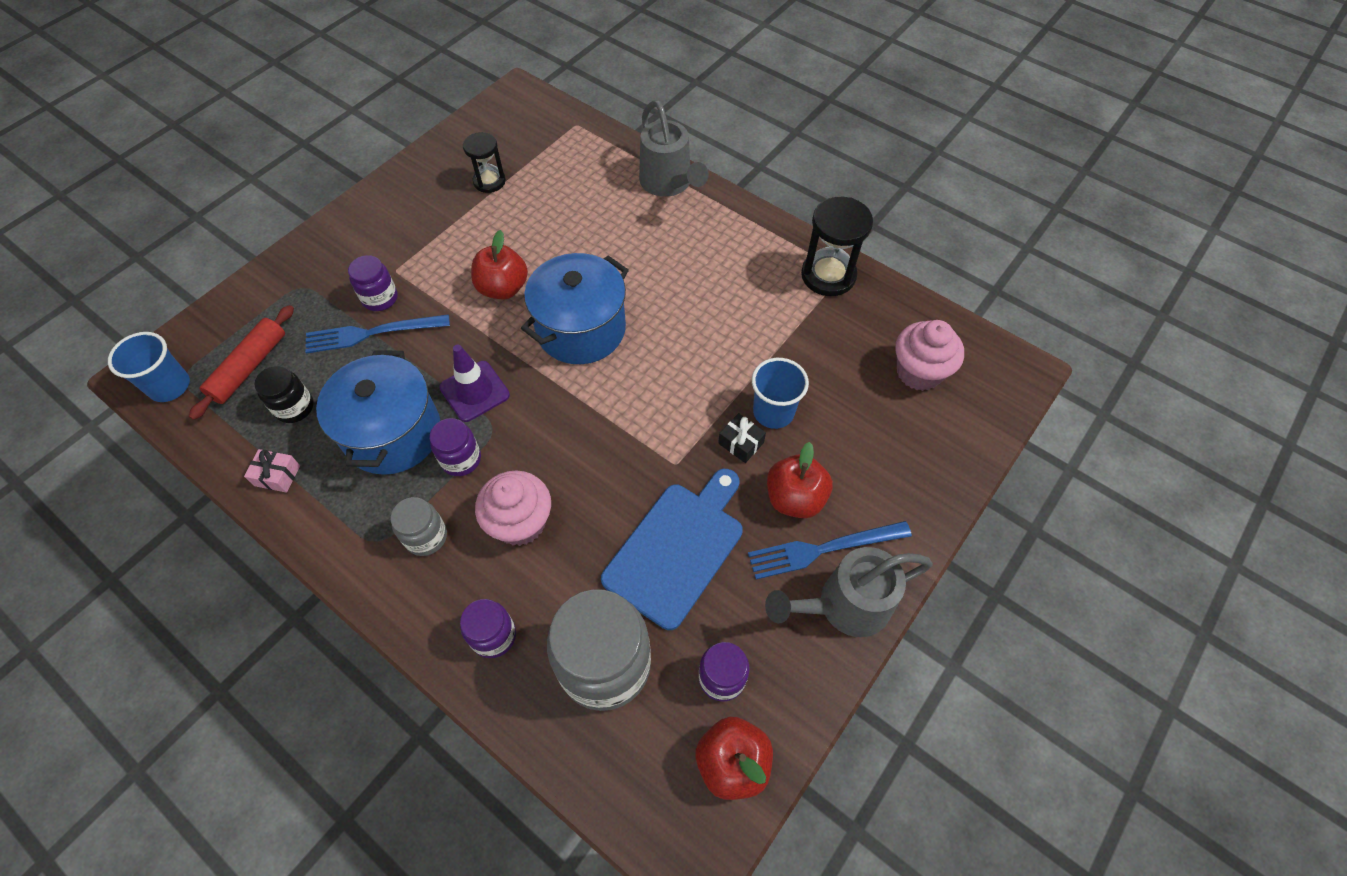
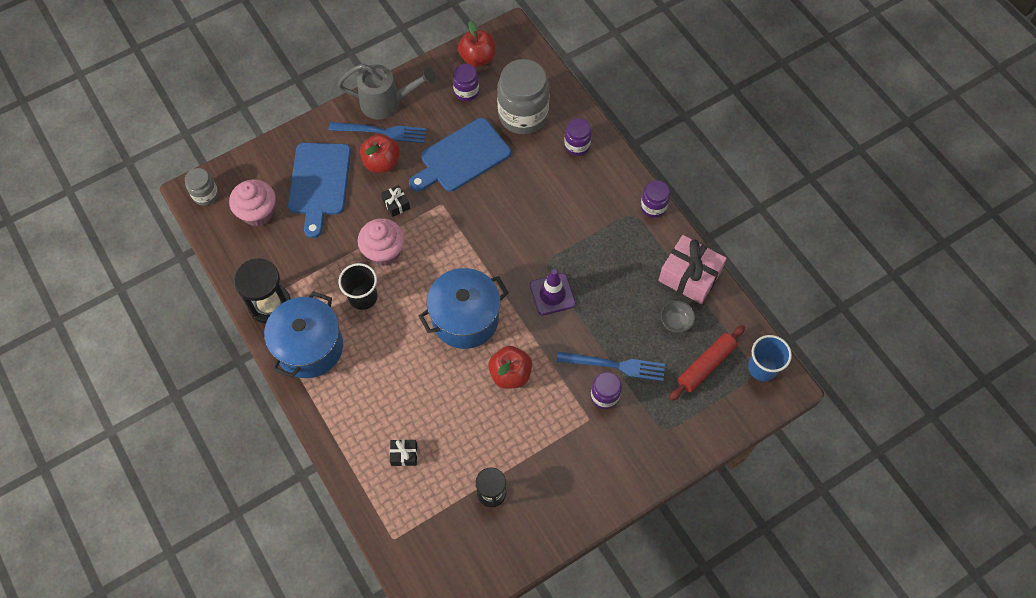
camera: 160 degrees left, 5 degrees up
(277, 475) = (689, 276): pink gift -> pink gift, size x2.10
(294, 407) = (675, 322): black jar -> grey bowl
(393, 433) = (612, 281): blue pot -> blue pot (309, 347)
(426, 537) = (603, 209): grey jar -> grey jar (205, 195)
(461, 459) = (572, 249): purple jar -> purple jar (653, 207)
(520, 522) = (546, 199): pink cupcake -> pink cupcake (384, 252)
(595, 186) = (404, 455): none -> black gift
(669, 183) = (343, 436): grey watering can -> none
(721, 315) = (363, 297): none -> black cup
(773, 412) = (365, 217): blue cup -> none
(865, 438) = (319, 183): none -> blue cutting board

